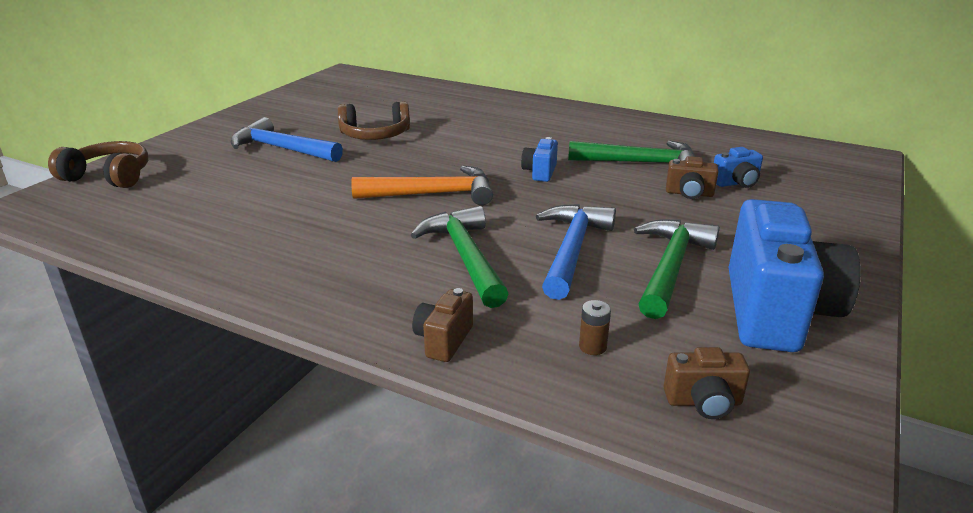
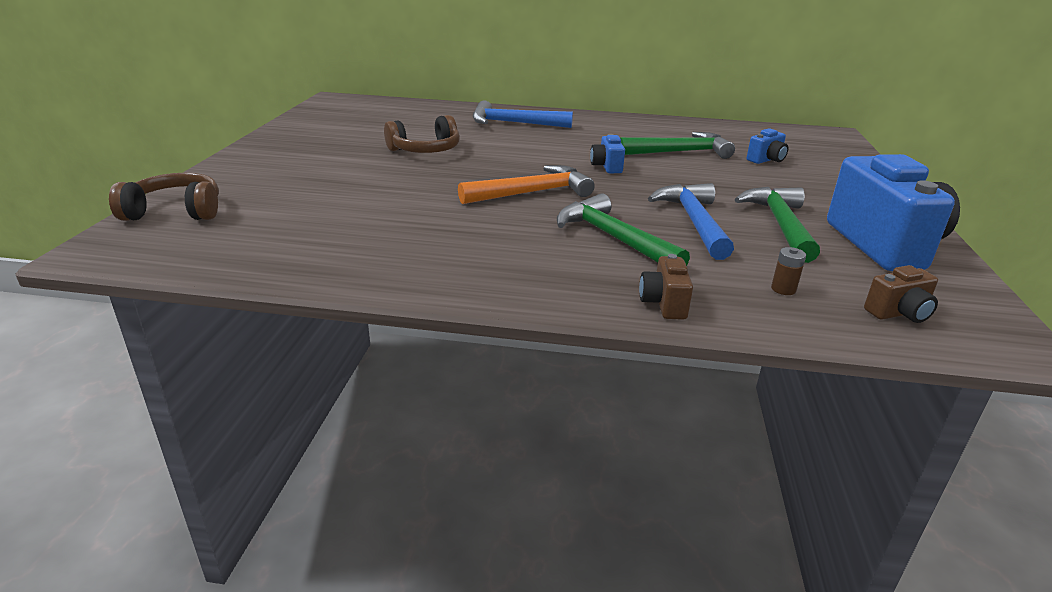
camera: 20 degrees left, 0 degrees up
(282, 149) = (343, 169): blue hammer -> blue hammer (514, 123)
(689, 194) = (740, 171): brown camera -> none

